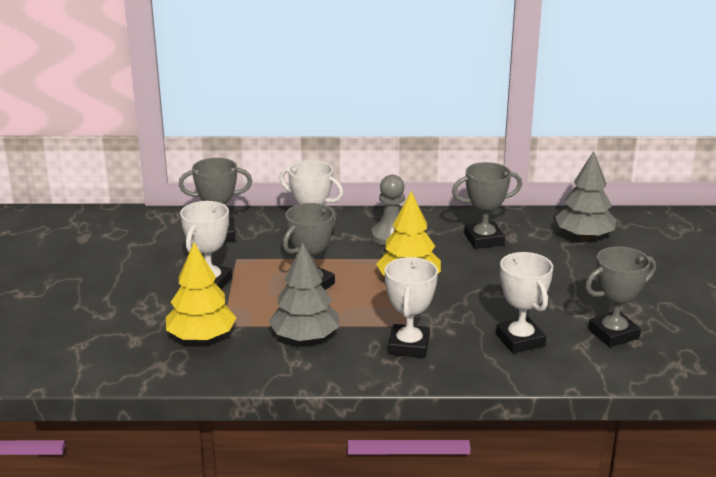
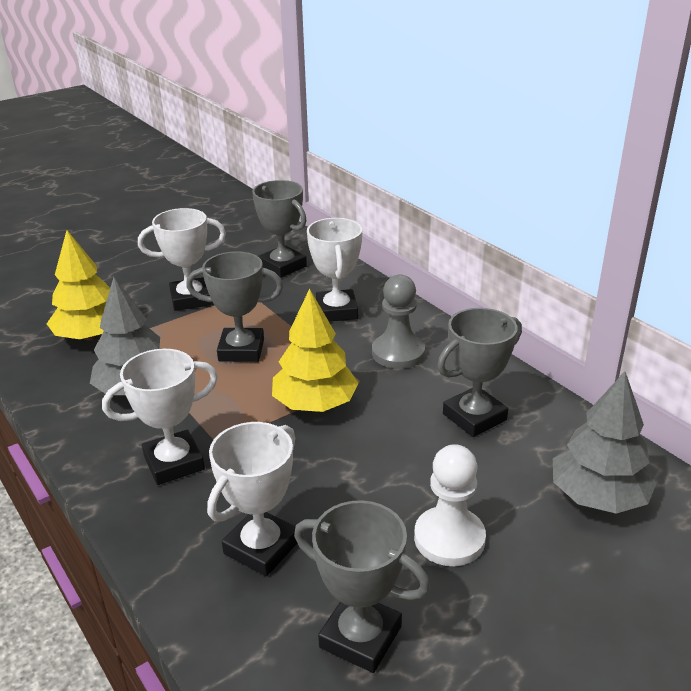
camera: 55 degrees right, 5 degrees up
(484, 239) = (474, 417): grey trophy -> grey trophy turned 75 degrees counterclockwise
(571, 285) = (449, 538): none -> white pawn

